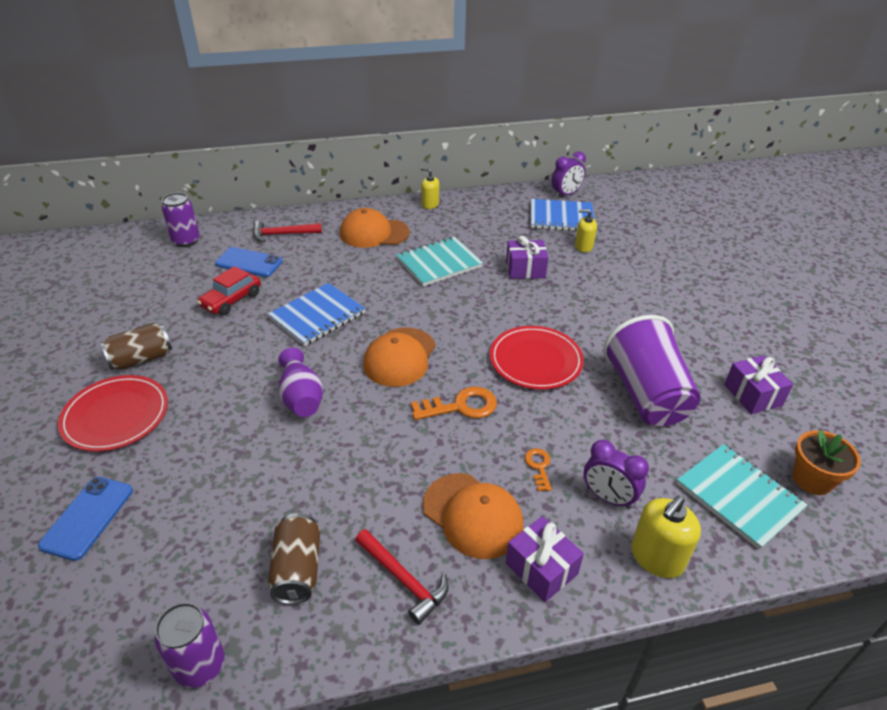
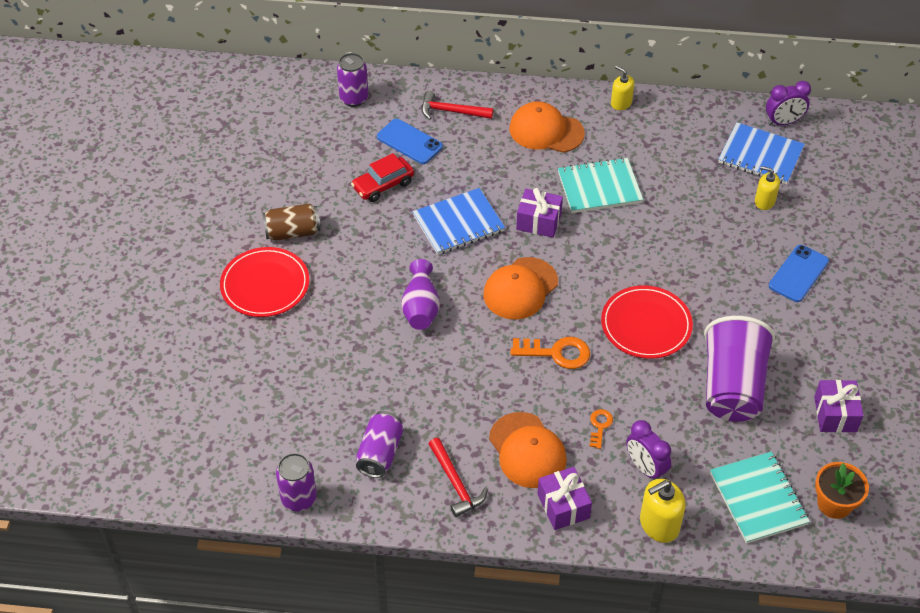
camera: 20 degrees right, 10 degrees up
(88, 517) = (235, 369): blue phone -> blue phone (798, 274)
(297, 569) = (380, 453): brown can -> purple can
(525, 269) = (686, 217): purple gift -> purple gift (538, 222)

